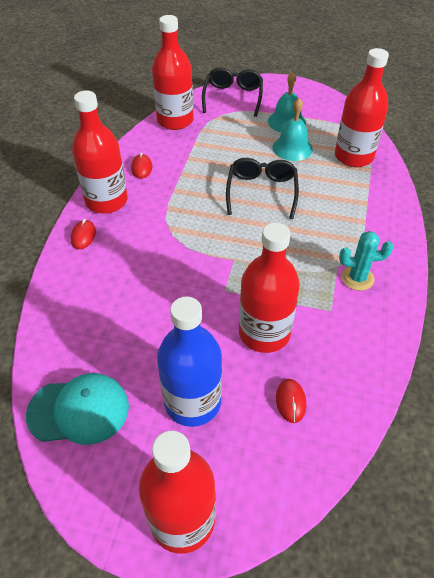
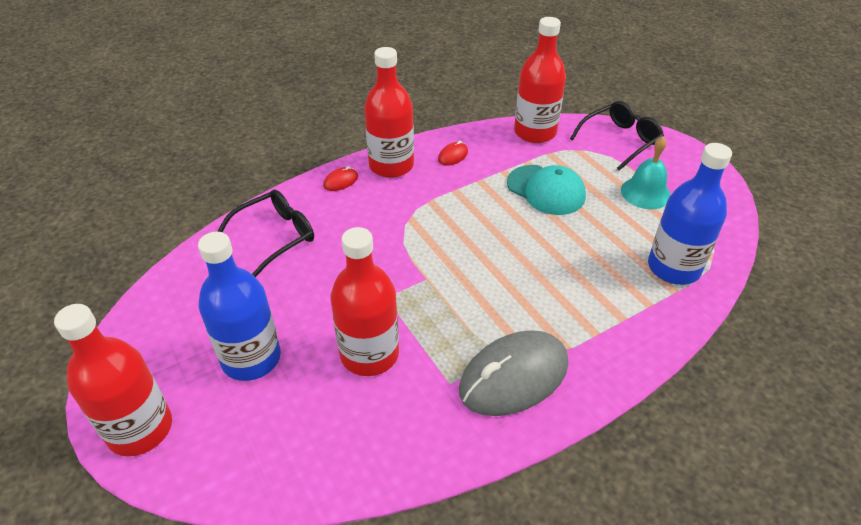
camera: 45 degrees right, 5 degrees down
(79, 410) = (181, 300): turquoise cap -> turquoise cap (546, 190)
(261, 191) = (530, 240): black glasses -> black glasses (275, 236)
(290, 401) = (315, 422): red mouse -> none
(292, 148) = (616, 220): turquoise bell -> none
(353, 157) = (673, 268): red bottle -> blue bottle
(357, 278) = (513, 376): turquoise cactus -> grey mouse

